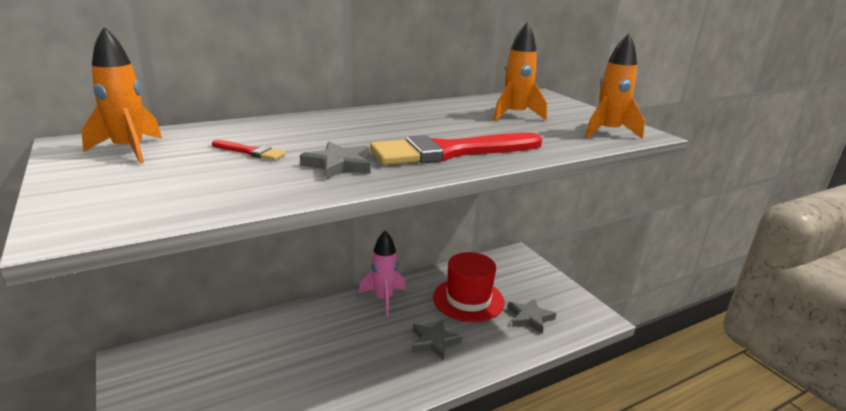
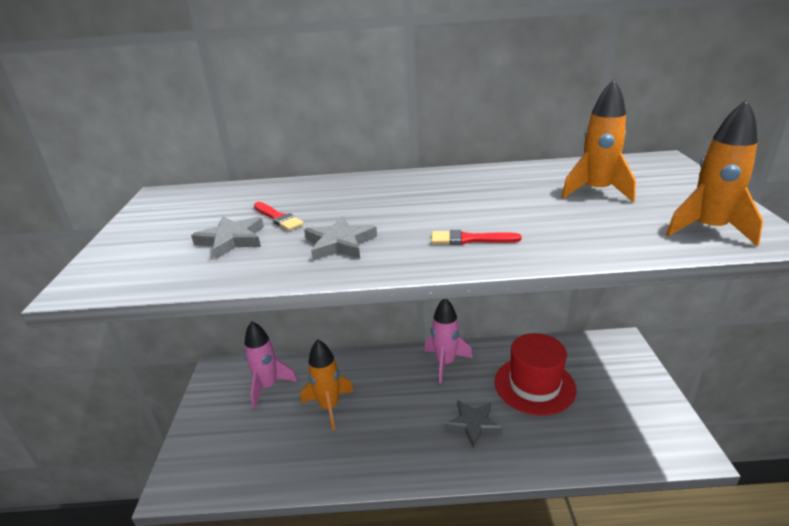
camera: 30 degrees right, 5 degrees up
(129, 150) = (191, 206): orange rocket -> orange rocket (329, 407)
(206, 360) = (268, 386): none -> pink rocket
(451, 152) = (470, 239): red brush -> red brush, size x0.43
(530, 318) = (597, 426): grey star -> grey star (232, 240)

